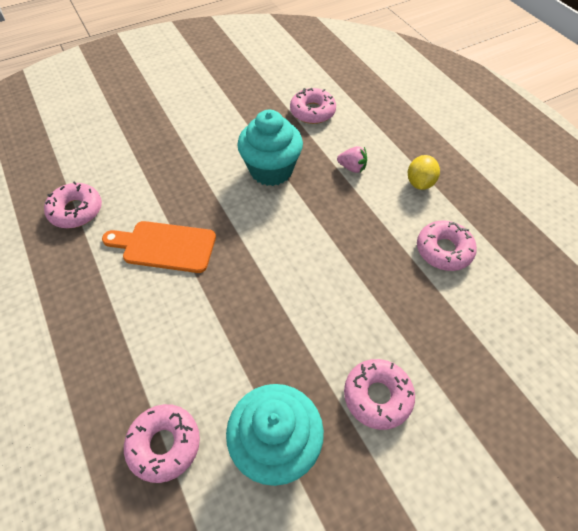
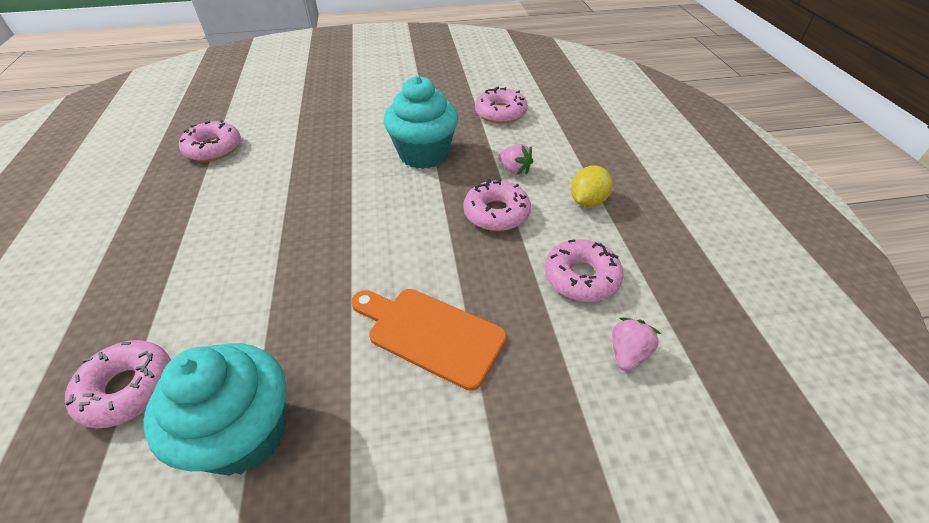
camera: 20 degrees right, 10 degrees down
(165, 246) = (271, 197): orange cutting board -> orange cutting board (430, 334)
(377, 396) = (401, 420): pink donut -> pink donut (496, 213)
(498, 300) = (627, 354): none -> pink strawberry

